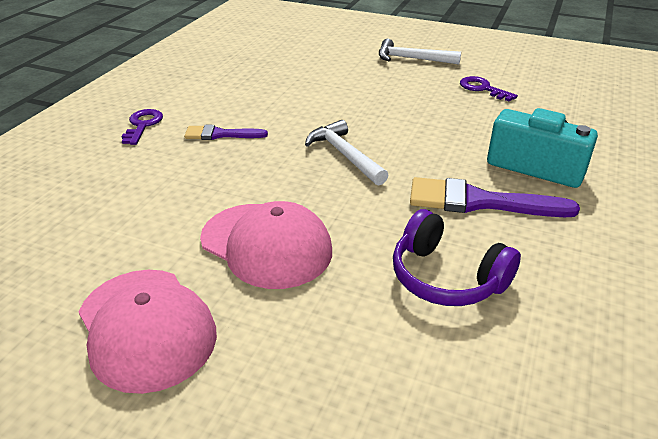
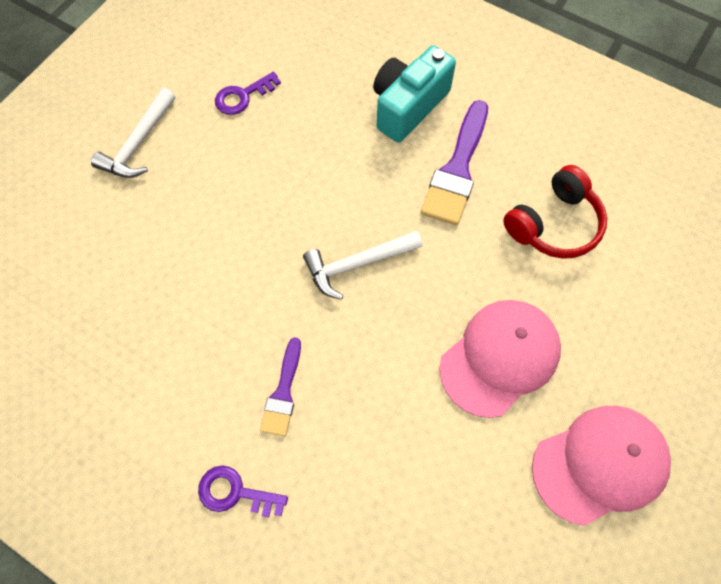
camera: 80 degrees left, 30 degrees up
(446, 277) = (554, 224): purple headphones -> red headphones

